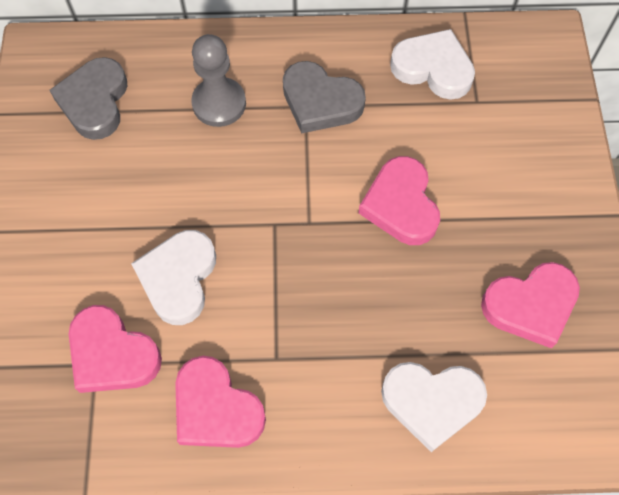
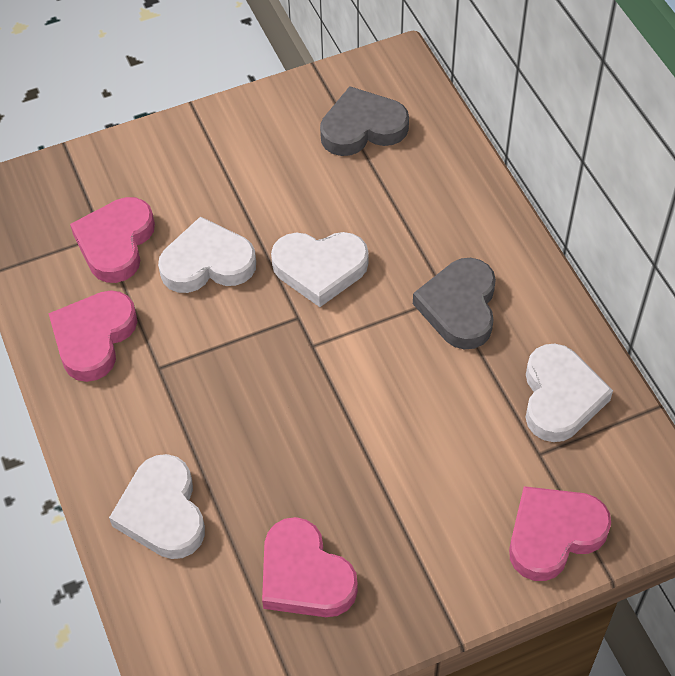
camera: 70 degrees right, 10 degrees down
(219, 103) = (411, 223): grey pawn -> none
(232, 189) = (320, 269): none -> white heart
(401, 205) = (370, 419): pink heart -> pink heart (553, 534)

